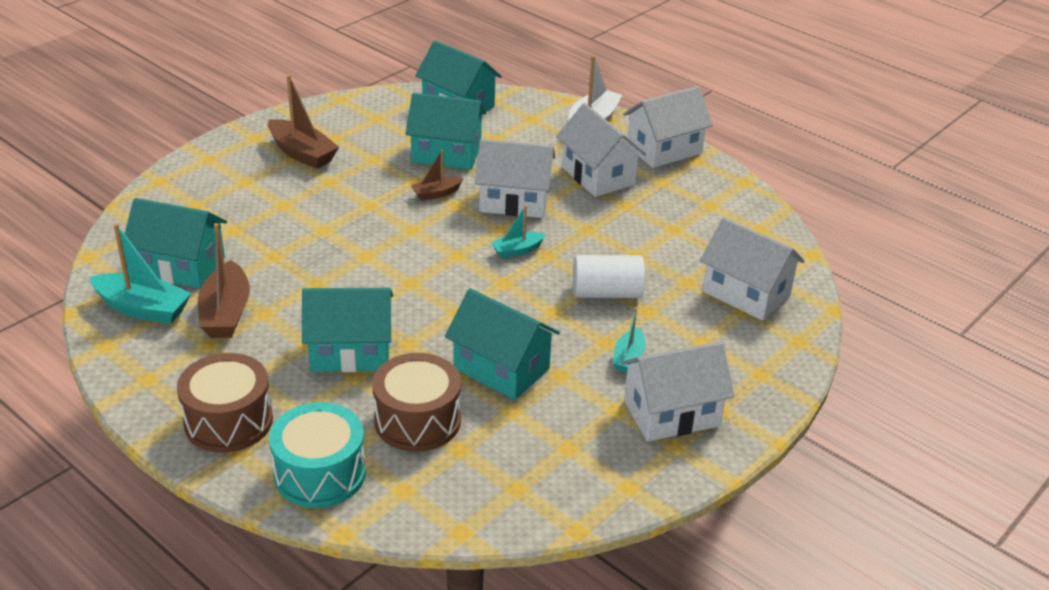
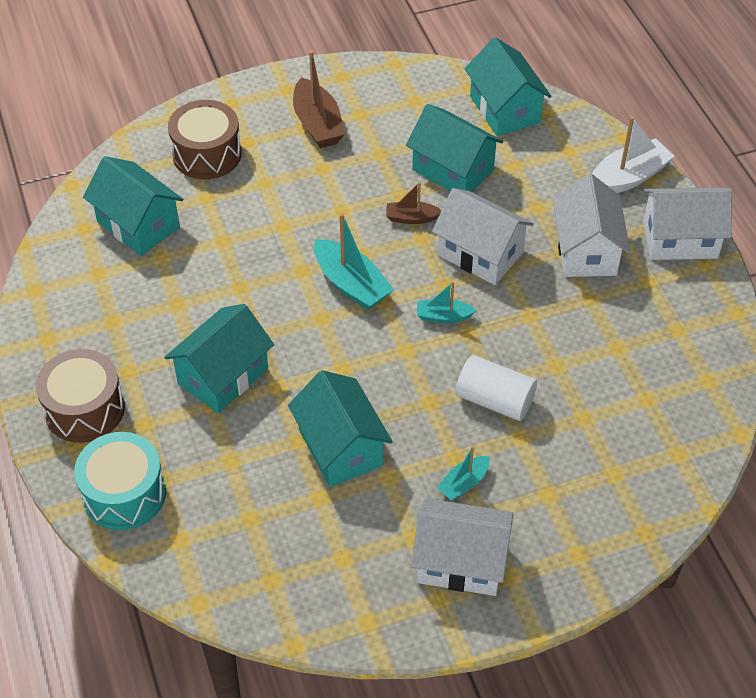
camera: 30 degrees right, 15 degrees up
(143, 308) = (83, 261): turquoise boat -> turquoise boat (351, 284)
(226, 313) = (146, 292): brown boat -> none
(350, 352) = (223, 376): turquoise house -> turquoise house turned 75 degrees counterclockwise
(417, 420) = (234, 473): brown drum -> brown drum (207, 154)
(746, 293) = (633, 455): white house -> none

